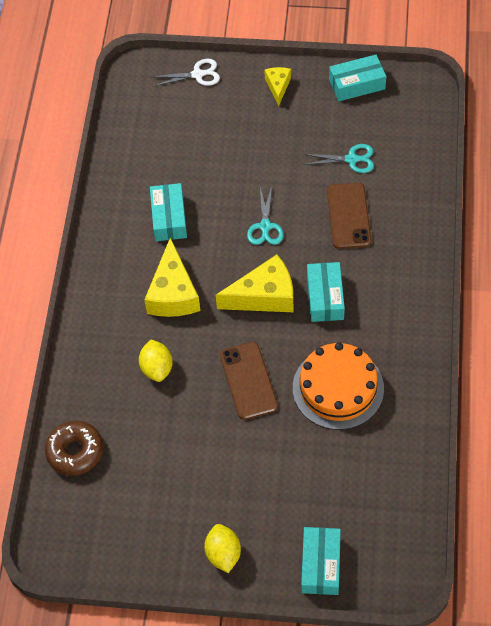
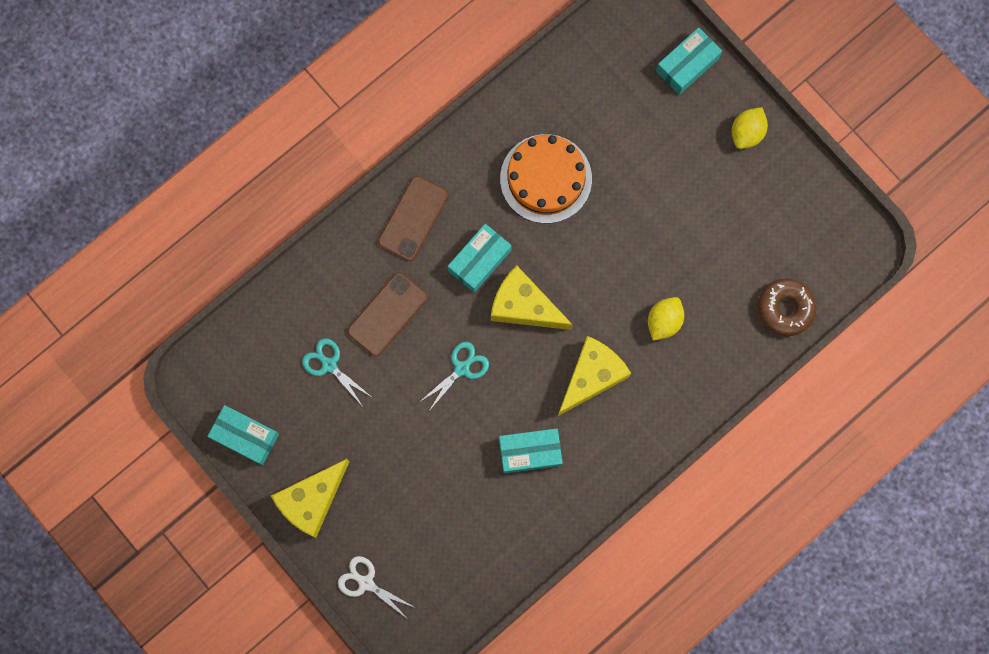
camera: 140 degrees left, 20 degrees up
(169, 218) = (530, 452): turquoise box -> turquoise box turned 45 degrees clockwise
(248, 381) = (605, 246): brown phone -> brown phone (413, 218)
(278, 86) = (312, 500): yellow cheese -> yellow cheese, size x1.82

